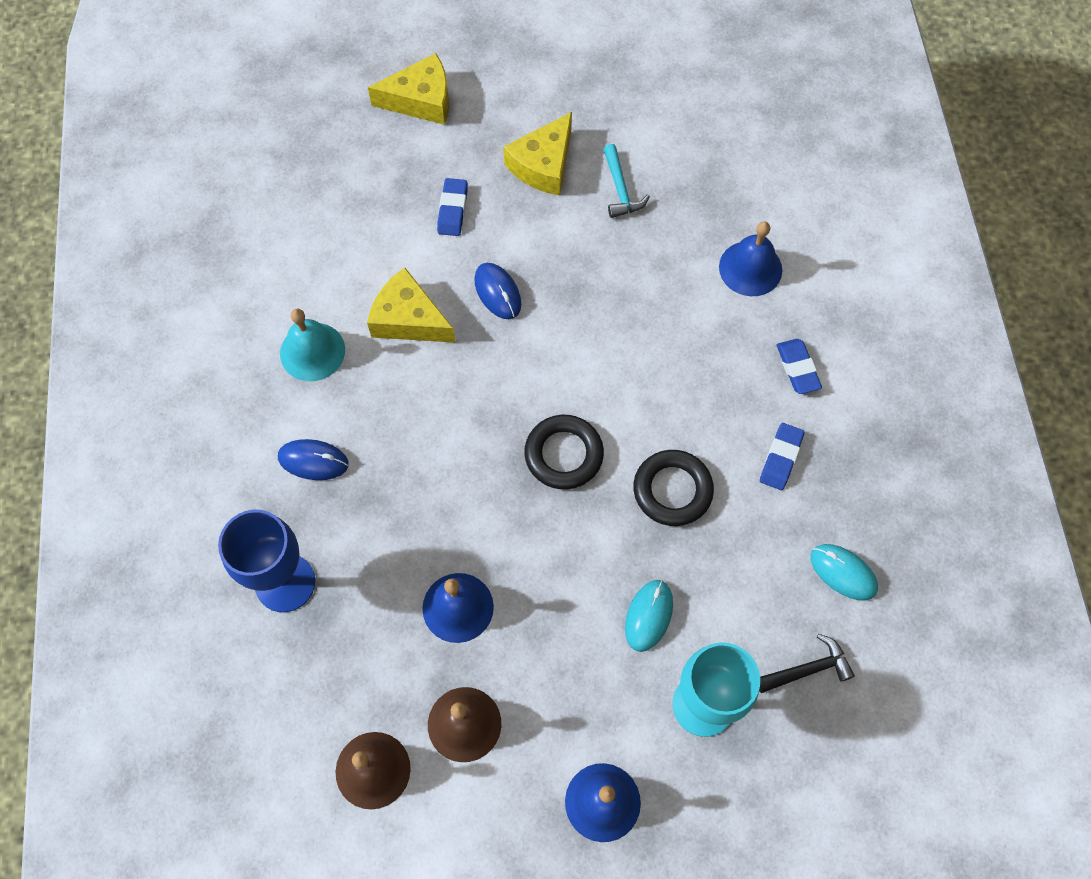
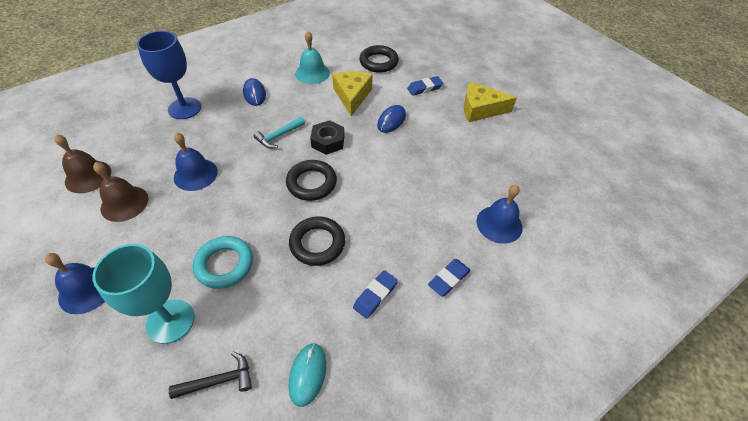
camera: 60 degrees right, 15 degrees down
(347, 240) = (378, 62): none -> black ring
(421, 100) = (474, 57): yellow cheese -> none
(492, 398) = (328, 141): none -> black nut
(620, 189) = (495, 144): turquoise hammer -> turquoise hammer (278, 136)
(648, 616) = (224, 264): turquoise mouse -> turquoise ring
(780, 458) = (375, 296): blue eraser -> blue eraser turned 45 degrees counterclockwise
(808, 669) = (219, 380): black hammer -> black hammer turned 60 degrees counterclockwise

